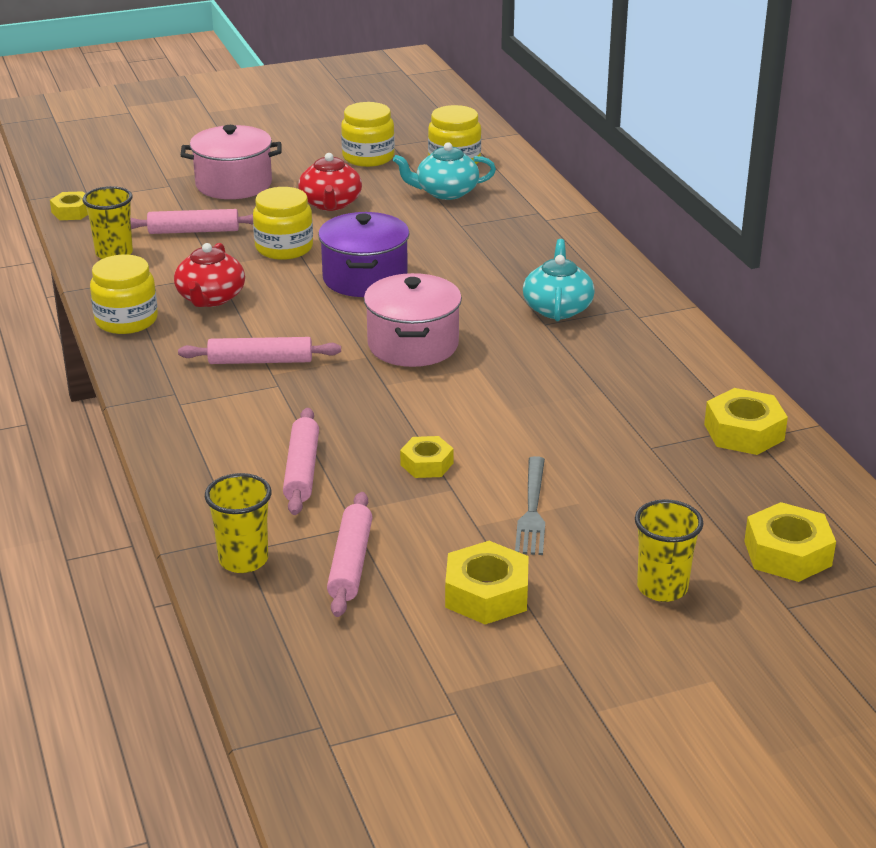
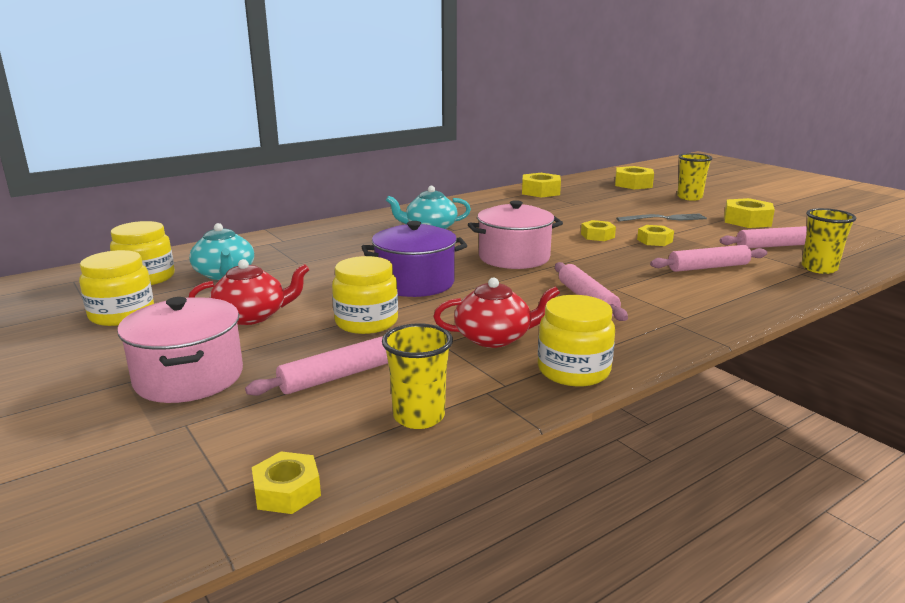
camera: 105 degrees left, 10 degrees down
(194, 231) = (337, 376): pink rolling pin -> pink rolling pin turned 75 degrees clockwise
(470, 423) = (597, 236): none -> yellow nut

